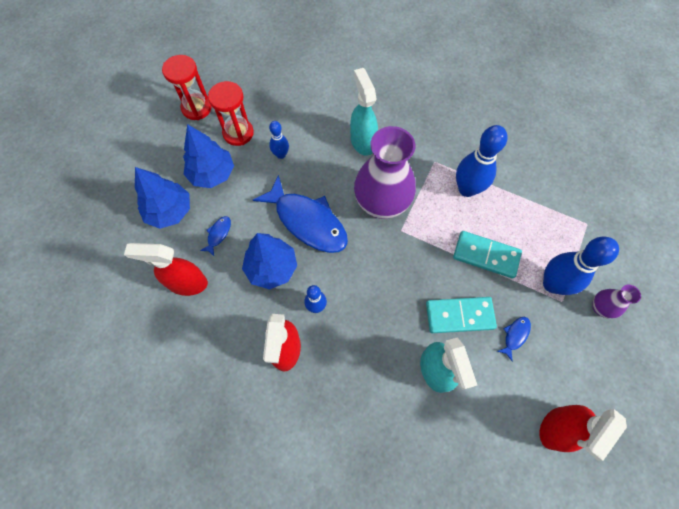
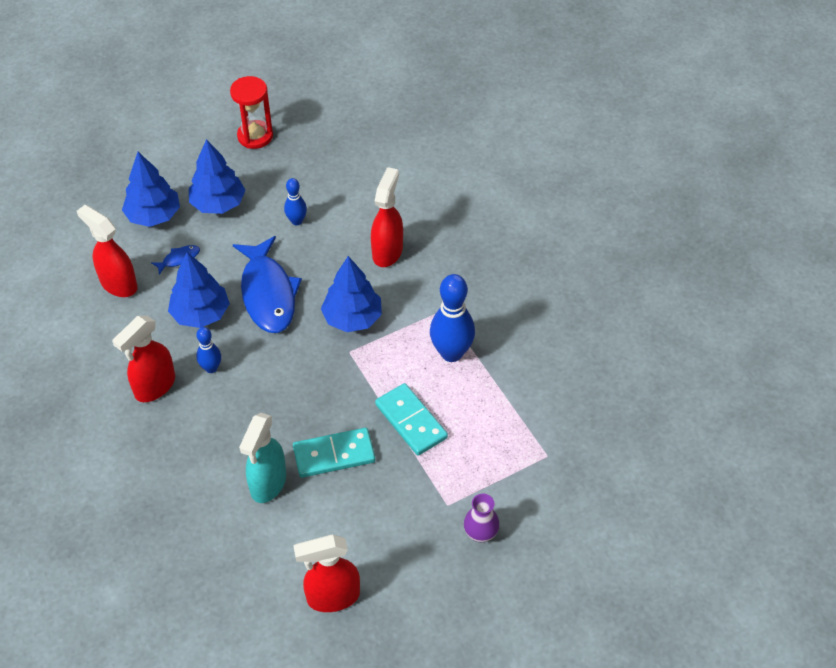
camera: 35 degrees right, 15 degrees down
(238, 133) = (274, 180): red hourglass -> none
(362, 141) = (387, 251): turquoise spray bottle -> red spray bottle
(381, 204) = (352, 318): purple vase -> blue tree
(459, 316) = (334, 455): turquoise domino -> turquoise domino turned 45 degrees counterclockwise
(515, 335) = (370, 503): blue fish -> none
(552, 284) = (452, 484): blue bowling pin -> none

